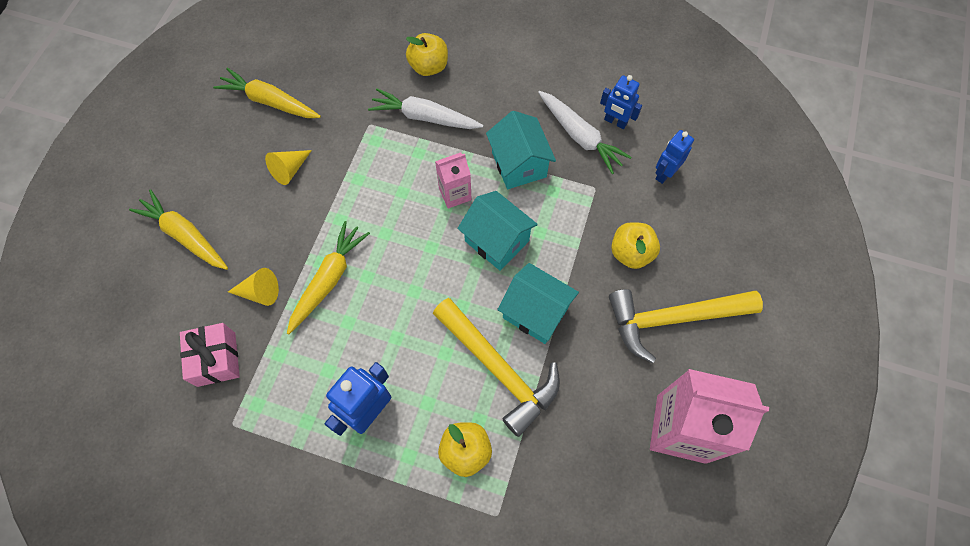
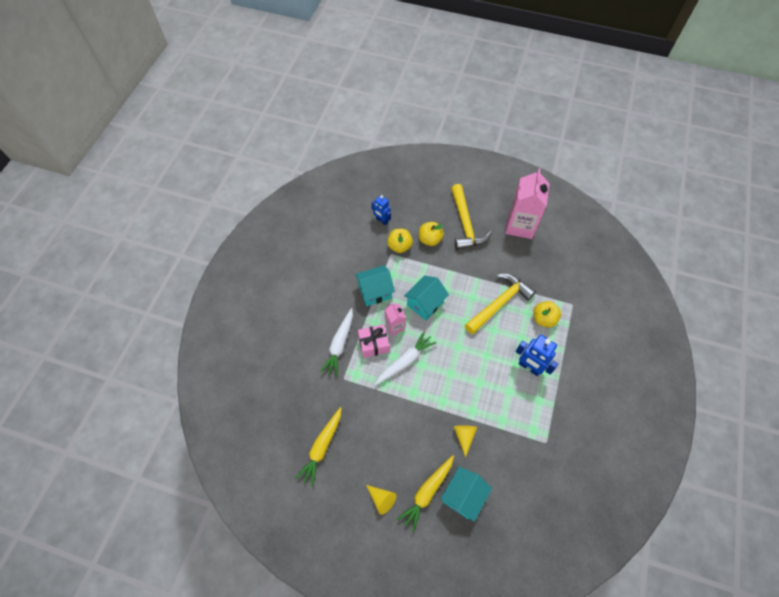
camera: 90 degrees left, 5 degrees down
(216, 359) = (509, 458): pink gift -> pink gift (373, 344)
(289, 170) = (377, 427): yellow cone -> yellow cone (381, 499)
(329, 280) = (453, 395): yellow carrot -> none
(429, 66) = (300, 343): yellow apple -> yellow apple (399, 246)
(535, 312) = (466, 285): turquoise house -> turquoise house (463, 496)
(580, 136) = (356, 259): white carrot -> white carrot (405, 361)
(615, 122) = (347, 241): blue robot -> none

